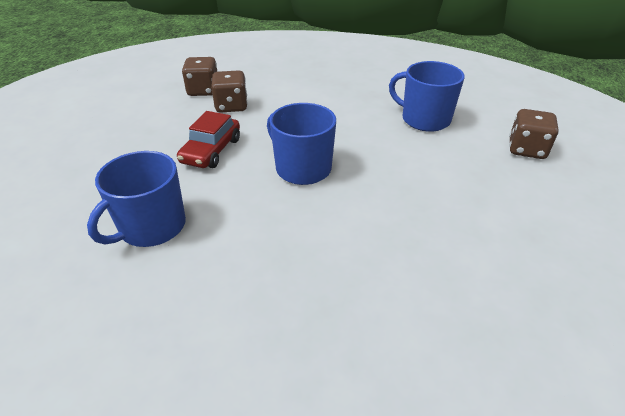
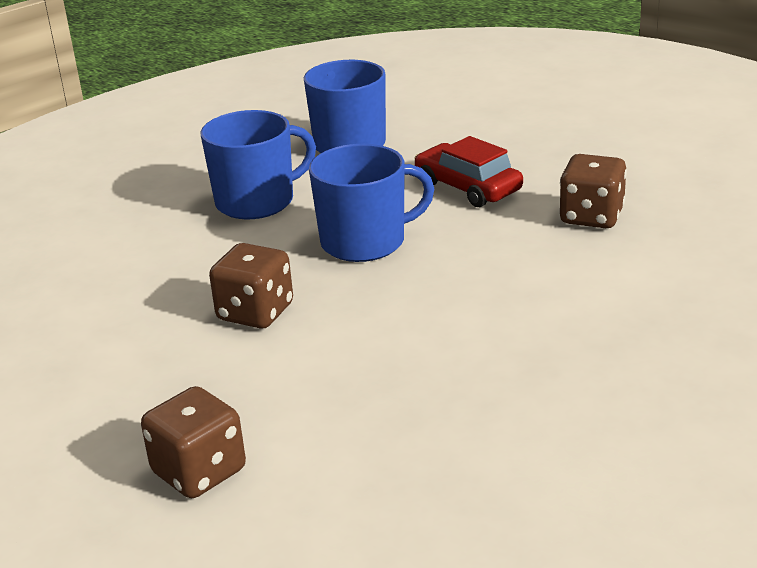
camera: 120 degrees right, 10 degrees down
(203, 90) = (668, 200): brown dice -> brown dice (255, 313)
(424, 119) = (395, 395): blue mug -> blue mug (257, 201)

